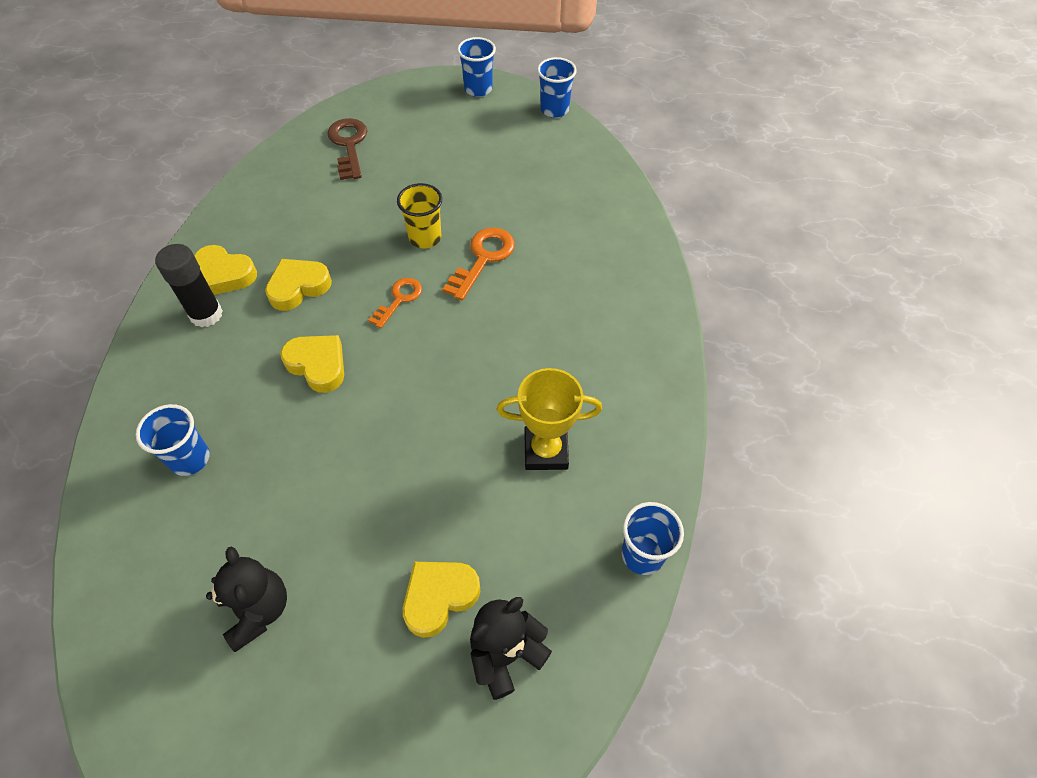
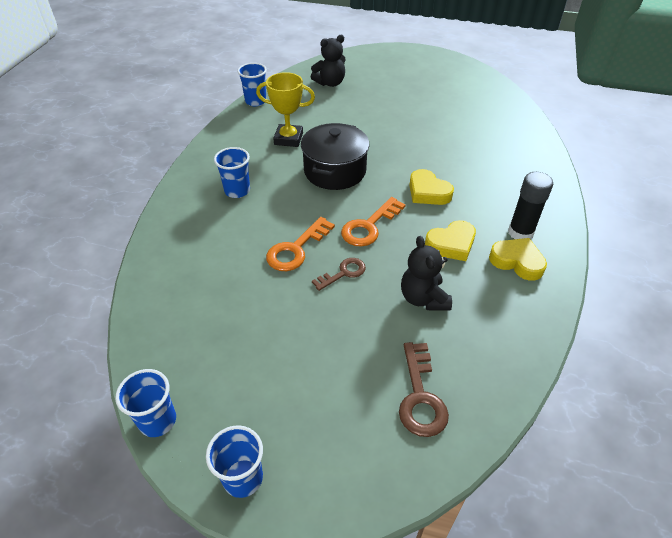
camera: 170 degrees left, 10 degrees down
(190, 458) = (498, 156): blue cup -> blue cup (237, 191)
(258, 610) = (443, 103): black teddy bear -> black teddy bear (423, 298)
(399, 299) = (369, 226): orange key -> orange key, size x1.52
(425, 238) = (343, 273): yellow cup -> brown key
(439, 597) = (357, 99): yellow heart -> none
(456, 387) = (335, 171): none -> black pot

